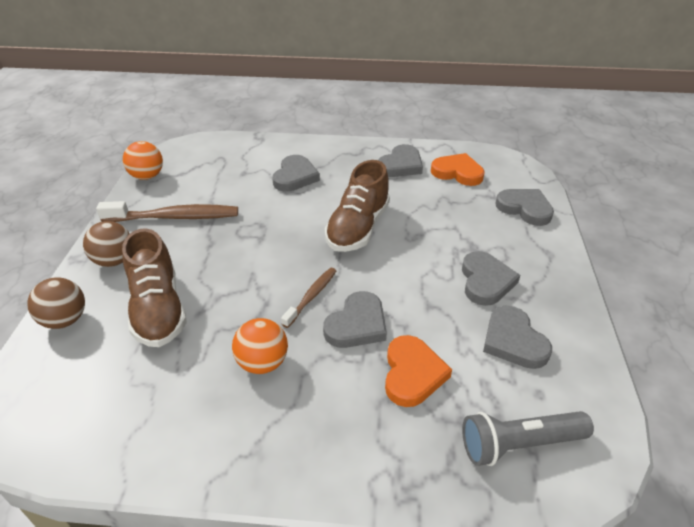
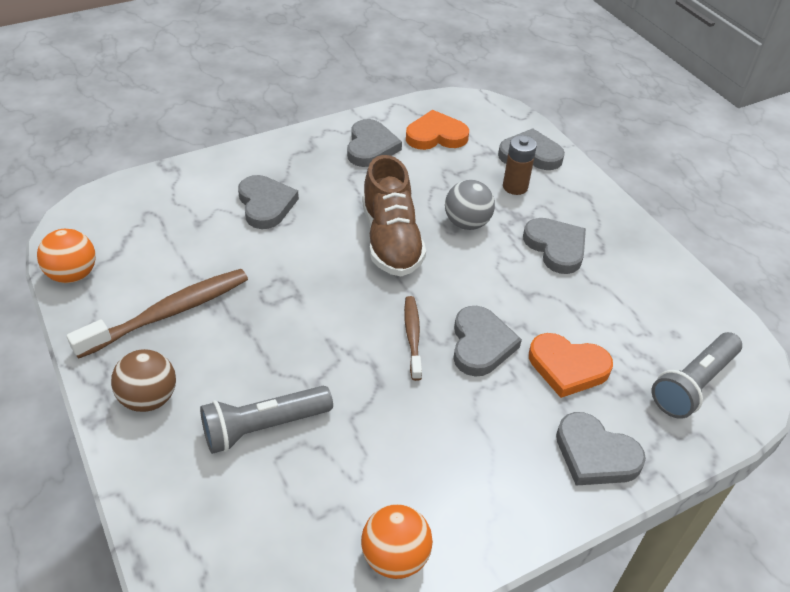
camera: 35 degrees left, 5 degrees up
(65, 320) = (165, 493): brown ball -> none
(158, 309) = (264, 427): brown shoe -> grey flashlight
(262, 363) = (428, 426): orange ball -> orange ball (395, 557)
(412, 374) = (567, 367): orange heart -> orange heart turned 135 degrees clockwise
(426, 237) = (467, 223): none -> grey ball
(490, 226) = (515, 187): none -> brown battery
(513, 341) = (622, 296): grey heart -> grey heart (595, 454)

